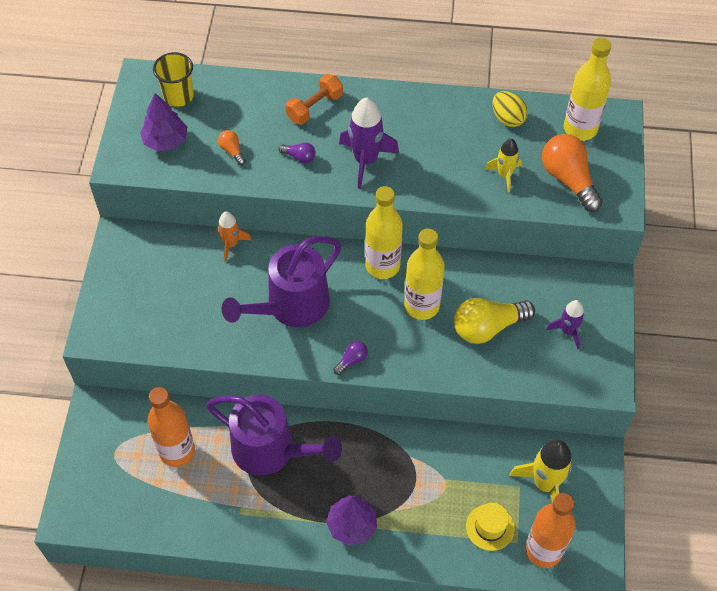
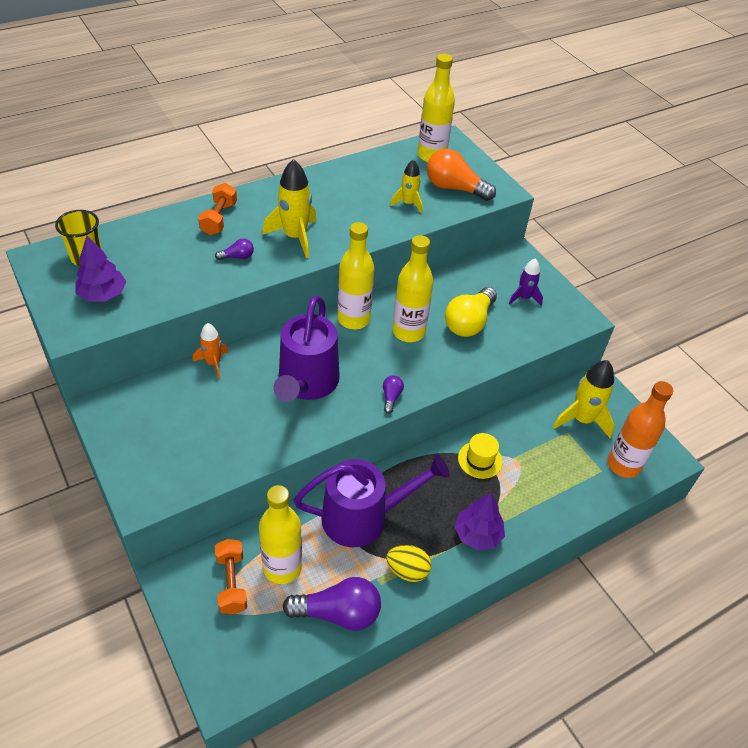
camera: 40 degrees left, 10 degrees down
(132, 439) = (231, 583): none -> orange dumbbell
(177, 451) = (282, 567): orange bottle -> yellow bottle
(190, 514) = (338, 613): none -> purple light bulb
(232, 151) = (173, 277): orange light bulb -> none
(366, 160) = (295, 237): purple rocket -> yellow rocket
(490, 527) = (574, 472): yellow hat -> yellow hat (480, 460)
(507, 118) = (376, 169): yellow egg -> yellow egg (407, 570)

